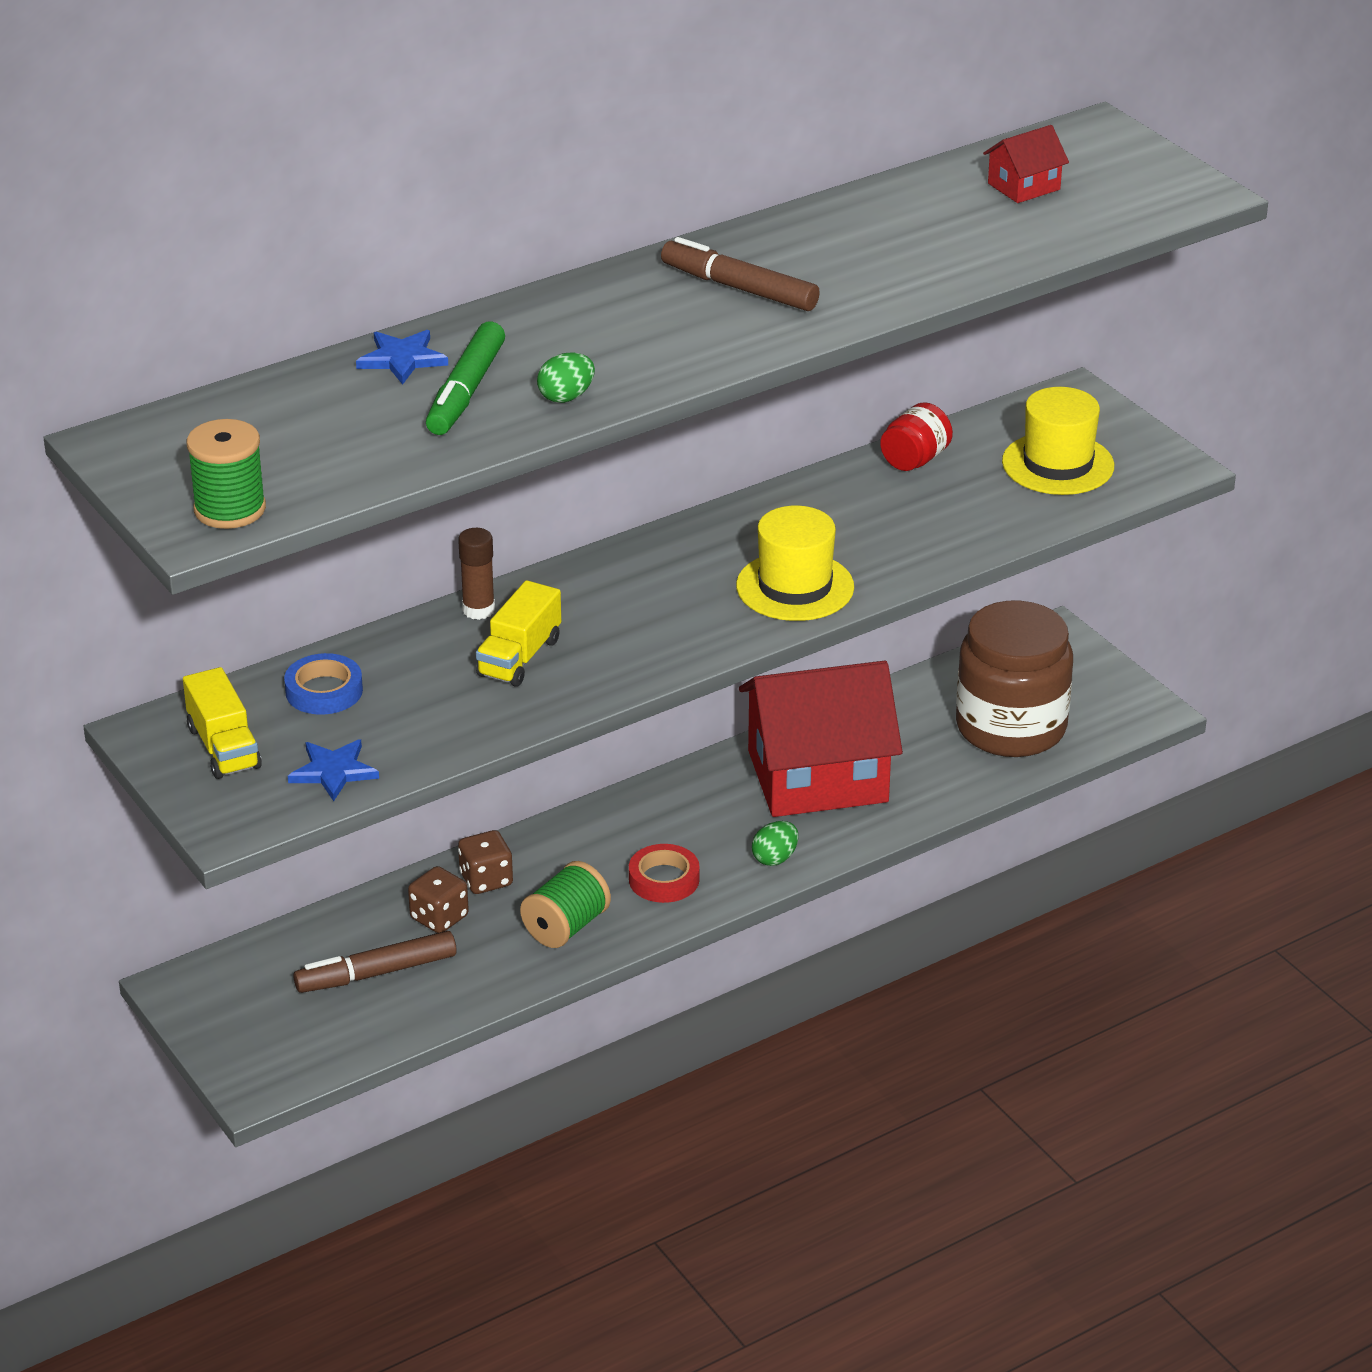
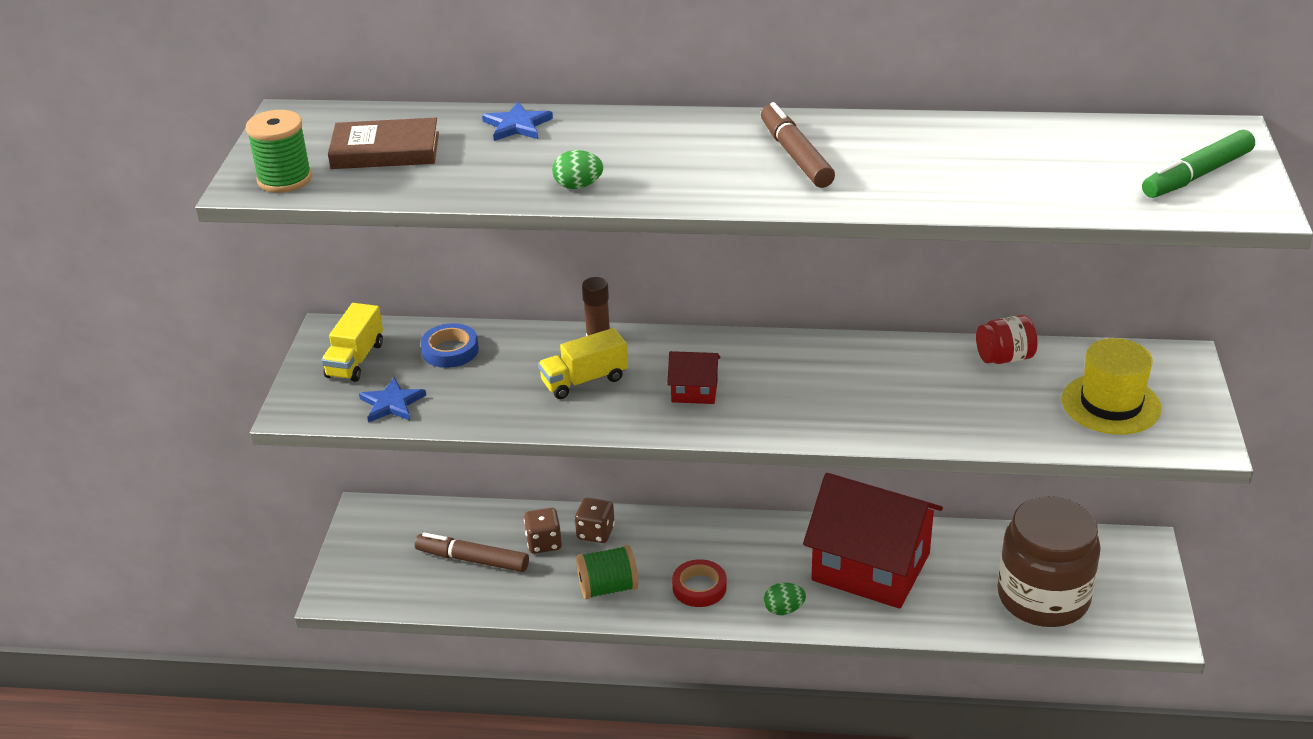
camera: 40 degrees right, 0 degrees up
(296, 438) = (385, 151): none -> brown book
(466, 391) = (523, 159): green marker -> green marker (1196, 175)
(795, 587) = (814, 411): yellow hat -> none
(1024, 186) = (1109, 155): red house -> red house (694, 391)

